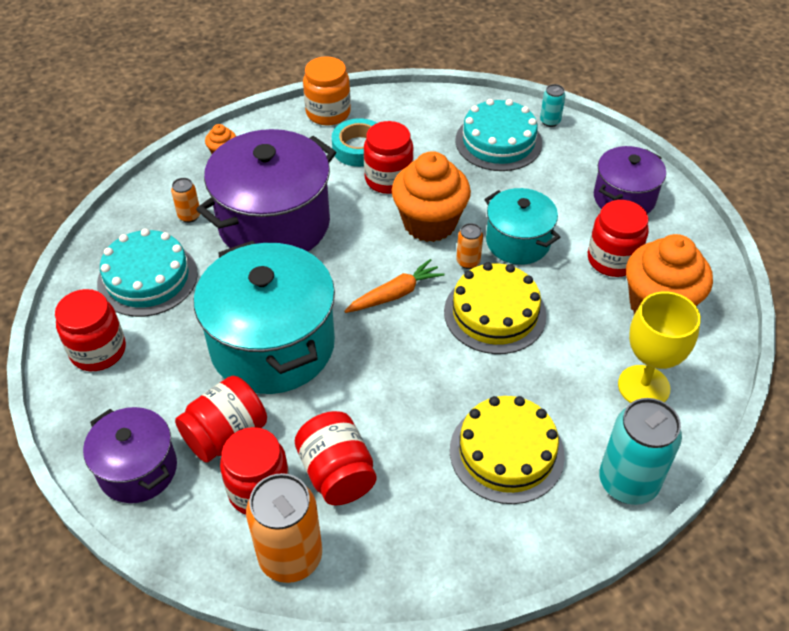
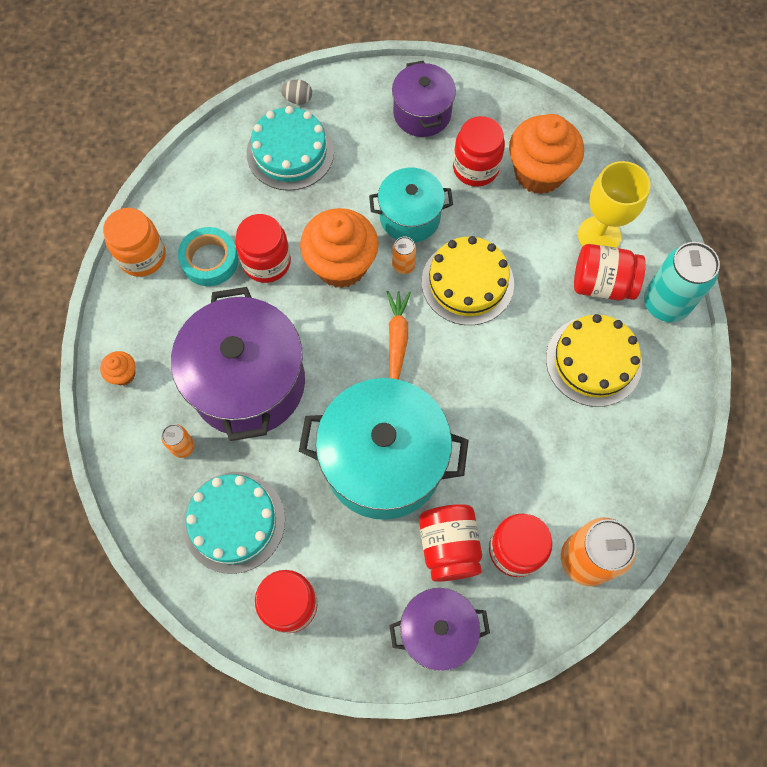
camera: 55 degrees left, 20 degrees up
(337, 473) = (536, 486): red jar -> red jar (602, 284)
(550, 121) = (298, 99): turquoise can -> grey egg

